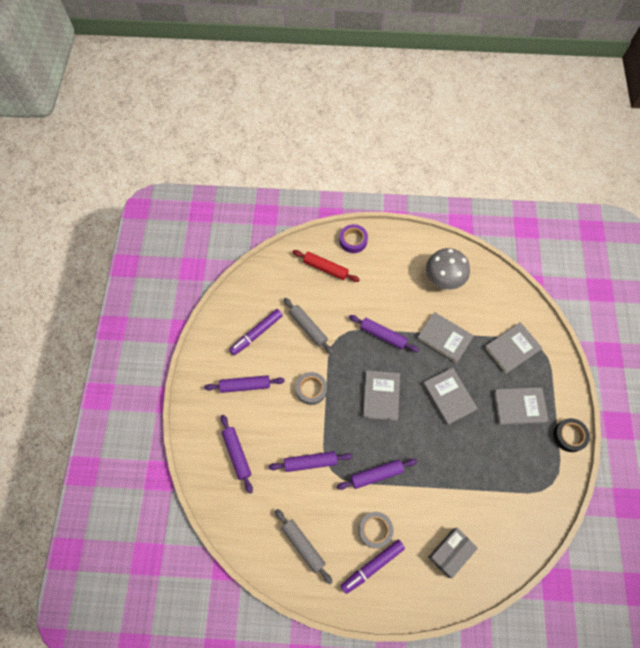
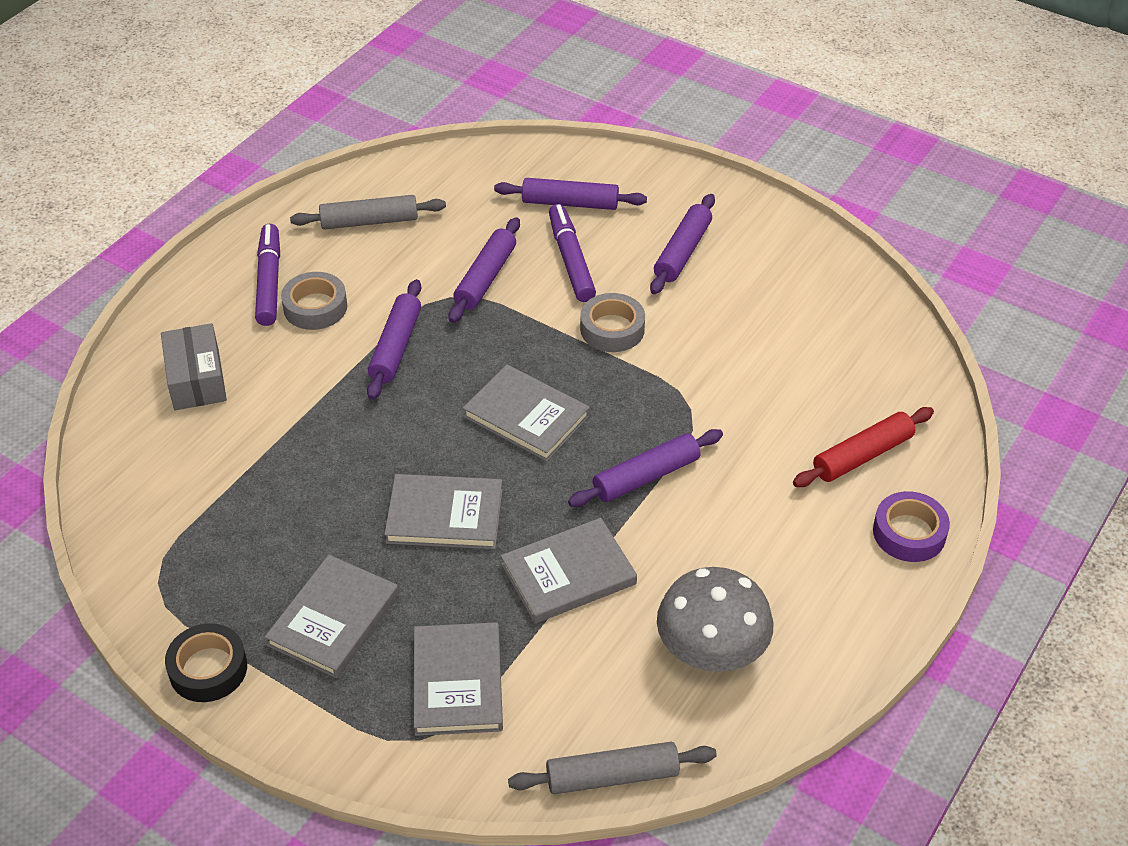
camera: 120 degrees right, 20 degrees down
(256, 334) = (775, 301): purple marker -> purple marker (570, 260)
(308, 328) = (740, 374): grey rolling pin -> grey rolling pin (612, 776)

